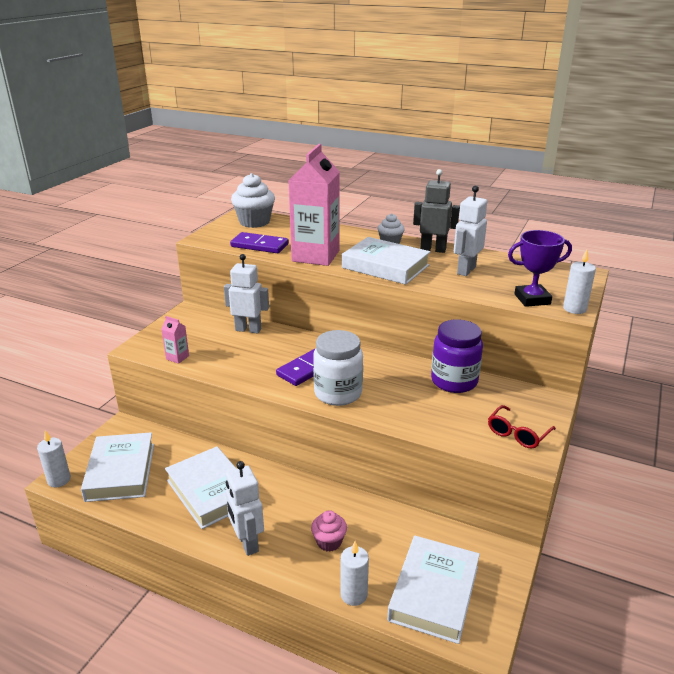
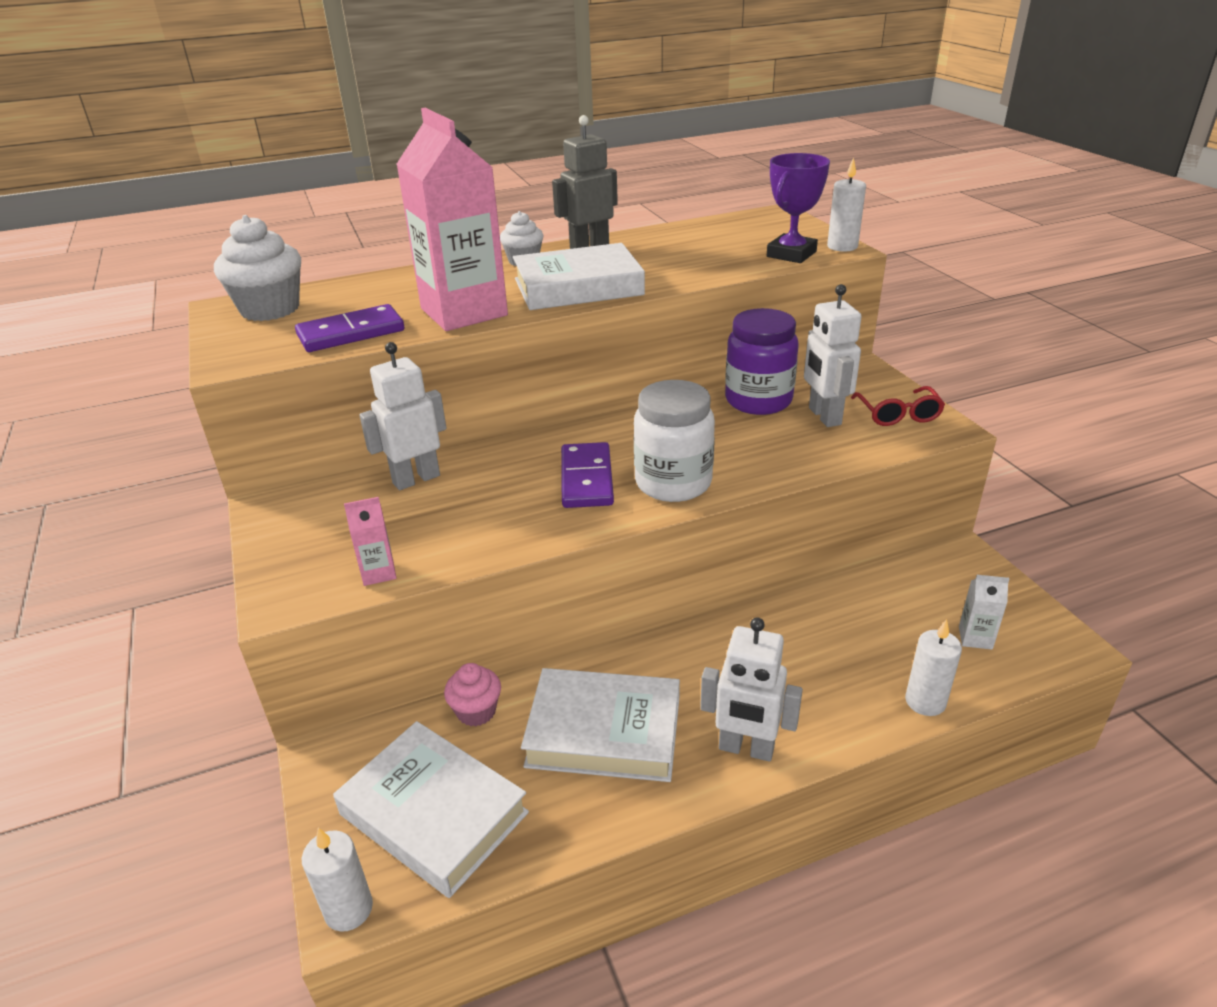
camera: 45 degrees left, 5 degrees up
(329, 542) = (819, 673): pink cupcake -> pink cupcake (476, 711)
(434, 593) = (975, 638): white book -> white carton
(466, 270) = (671, 255): white robot -> white robot (824, 416)

